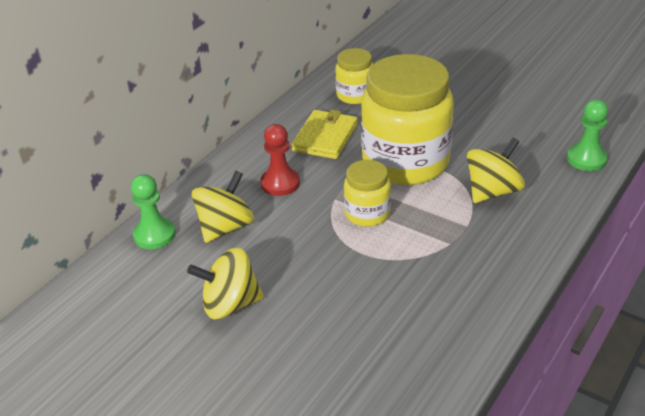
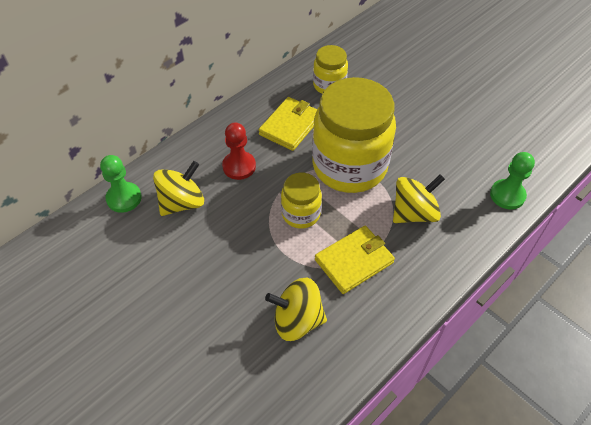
camera: 10 degrees right, 15 degrees up
(230, 304) = (163, 281): yellow spinning top -> yellow spinning top (297, 320)
(444, 245) = (354, 261): none -> yellow wallet

